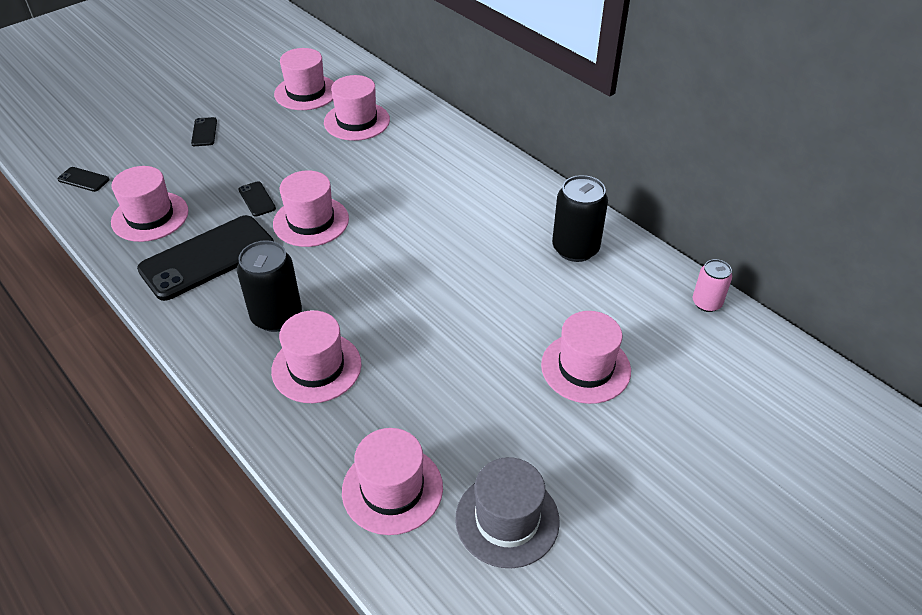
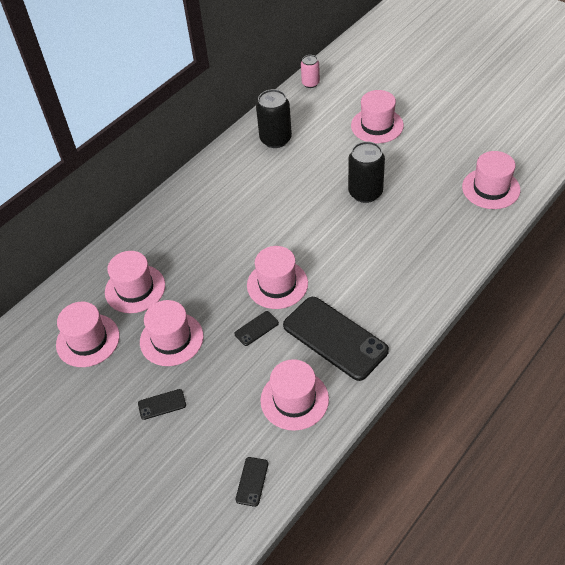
camera: 95 degrees left, 5 degrees up
(276, 316) = (382, 276): black can -> black can (365, 193)
(316, 367) = (419, 242): pink hat -> pink hat (171, 339)
(507, 519) = (488, 143): grey hat -> none

